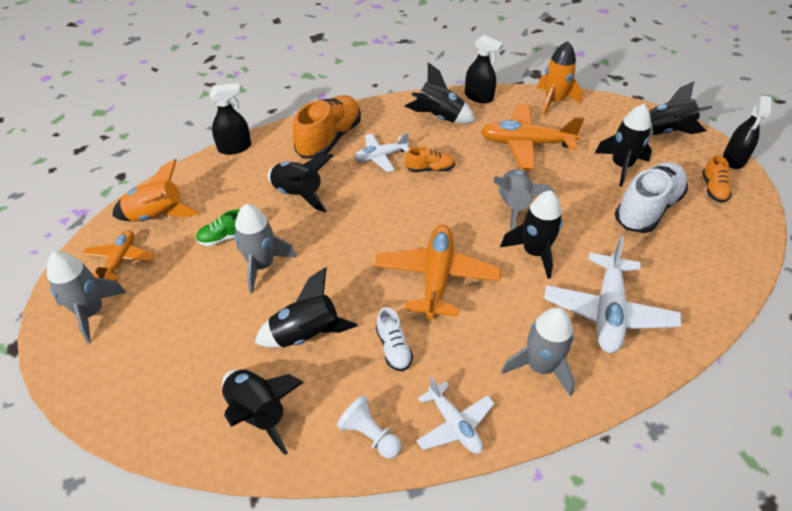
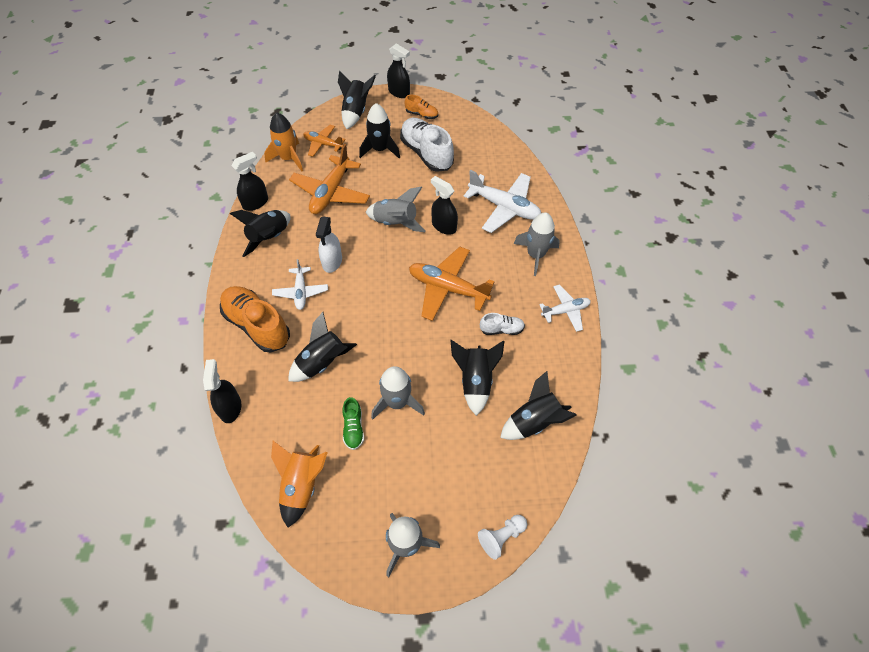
camera: 75 degrees left, 10 degrees up
(120, 260) = (350, 521): orange plane -> orange plane (323, 144)
(370, 435) = (563, 358): white pawn -> white pawn (501, 537)
(430, 169) = (332, 262): orange shoe -> white spray bottle
(534, 252) = (444, 226): black rocket -> black spray bottle

